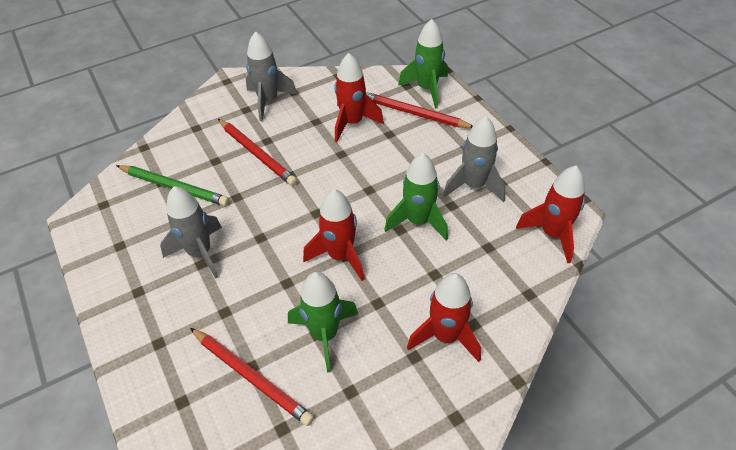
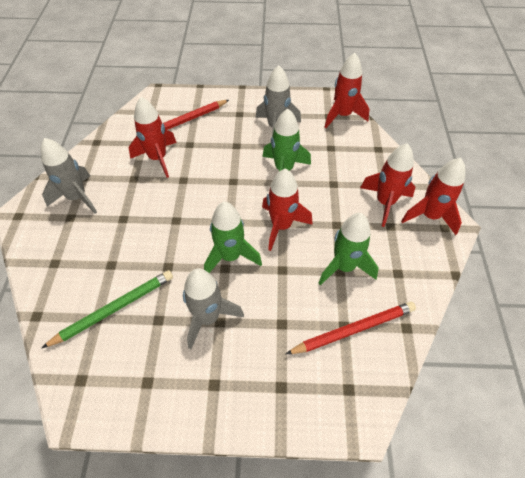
camera: 60 degrees left, 5 degrees up
(257, 154) = (132, 232): red pencil -> none
(427, 89) = (166, 104): green rocket -> green rocket (230, 256)
(461, 393) = (429, 216): none -> red rocket

